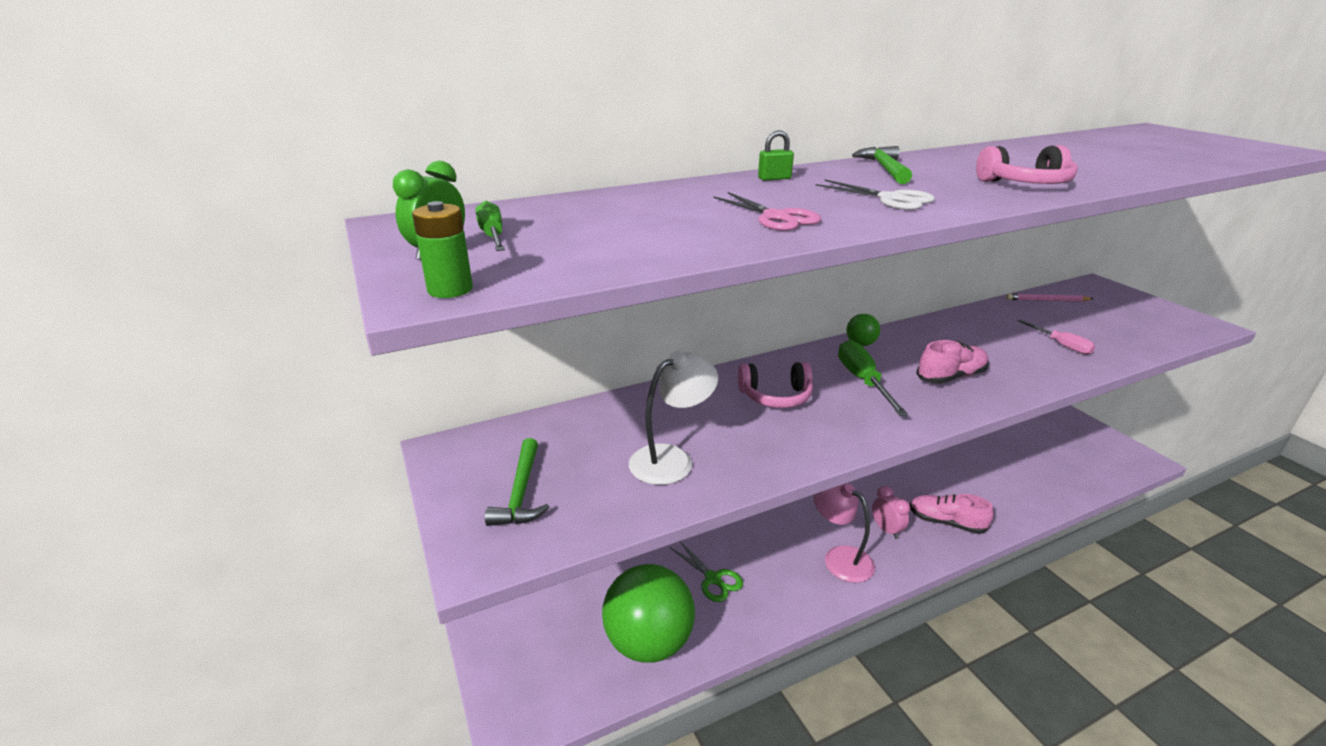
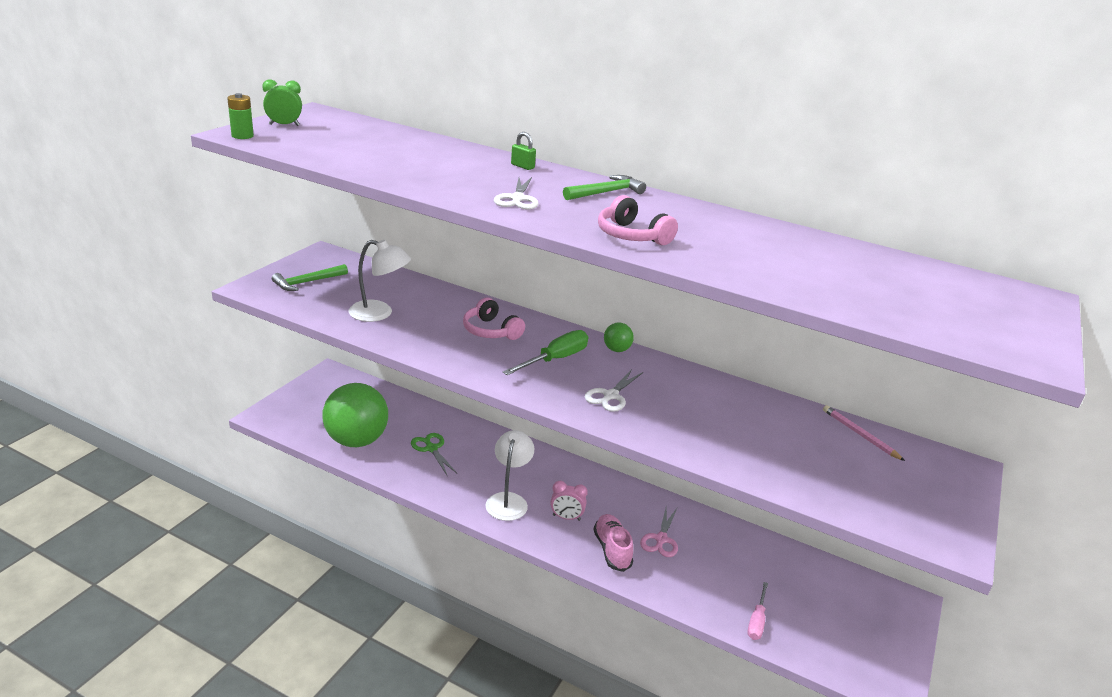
camera: 50 degrees right, 0 degrees up
(493, 236) = (318, 129): green screwdriver -> none
(713, 579) = (431, 448): green scissors -> green scissors turned 135 degrees clockwise
(776, 217) = (429, 175): pink scissors -> pink scissors (661, 539)
(839, 558) = (508, 500): pink lamp -> white lamp
(886, 530) = (566, 517): pink clock -> pink clock turned 75 degrees clockwise
(951, 377) = (610, 396): pink shoe -> white scissors
(1061, 345) = (754, 447): pink screwdriver -> pink screwdriver (756, 621)

